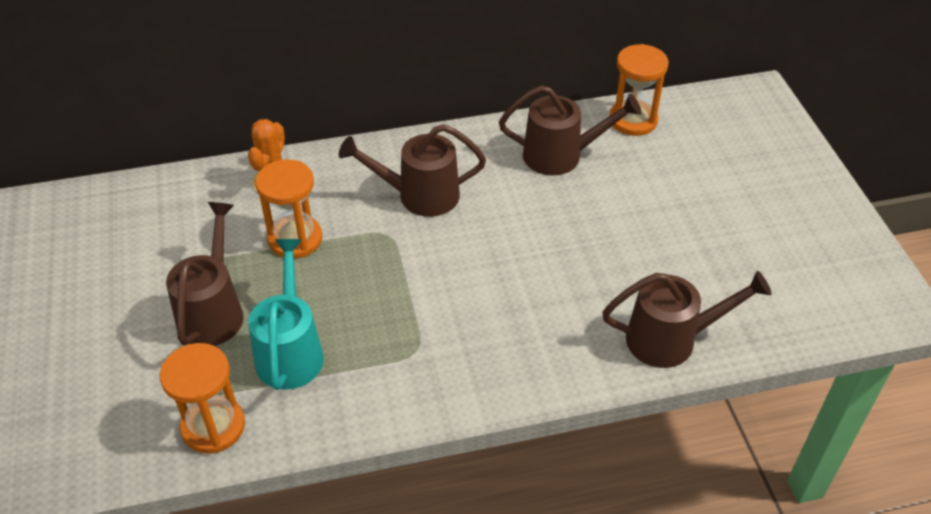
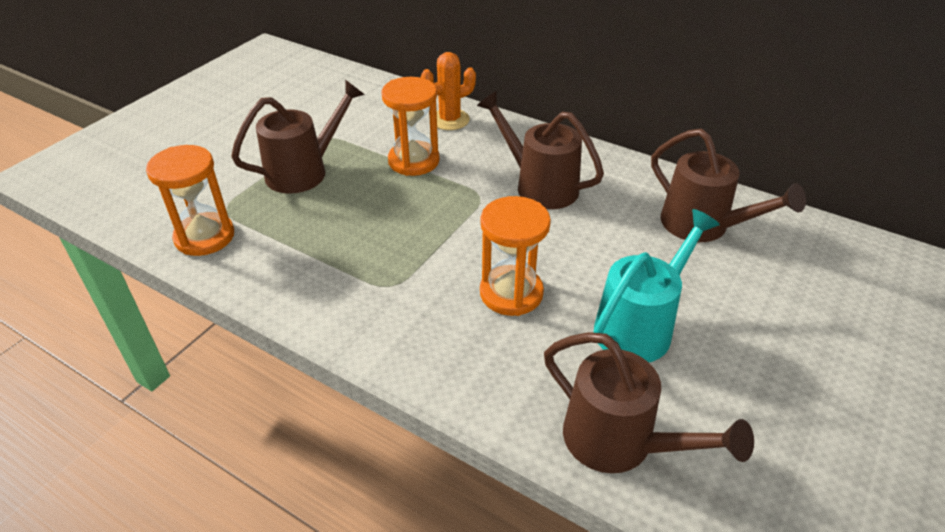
camera: 45 degrees right, 5 degrees down
(290, 350) = (312, 225): turquoise watering can -> turquoise watering can (640, 325)
(633, 120) = (816, 238): orange hourglass -> orange hourglass (511, 293)

